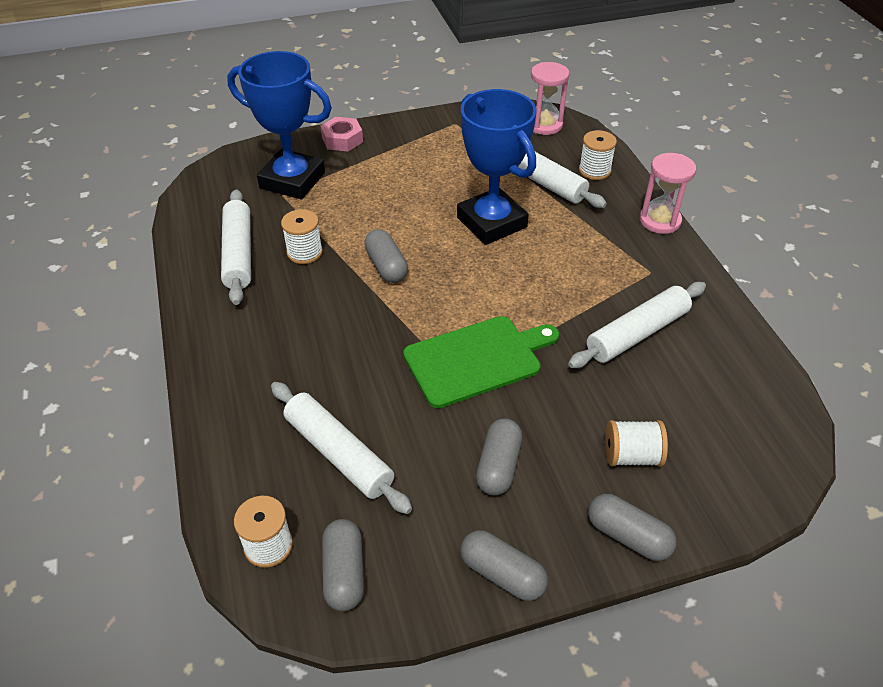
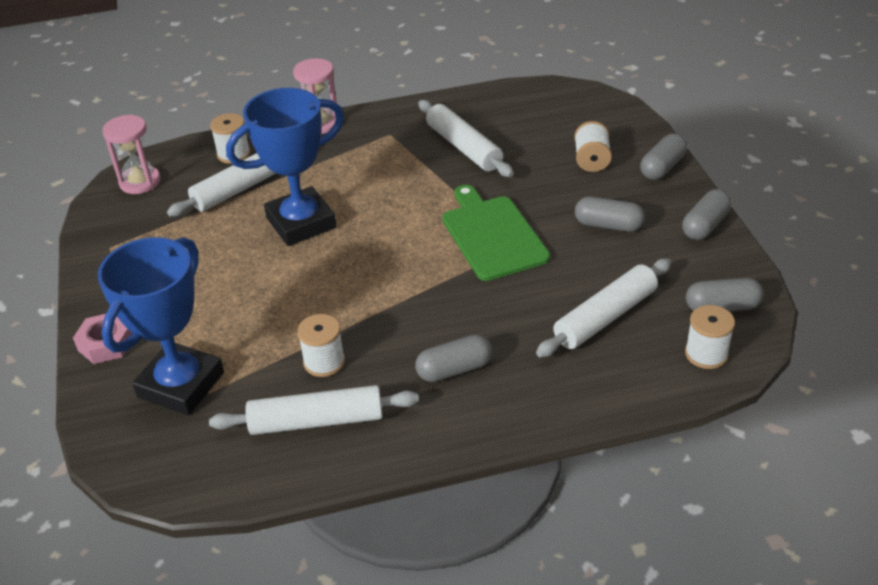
camera: 85 degrees left, 5 degrees down
(386, 266) = (358, 296): grey capsule -> grey capsule (454, 369)

